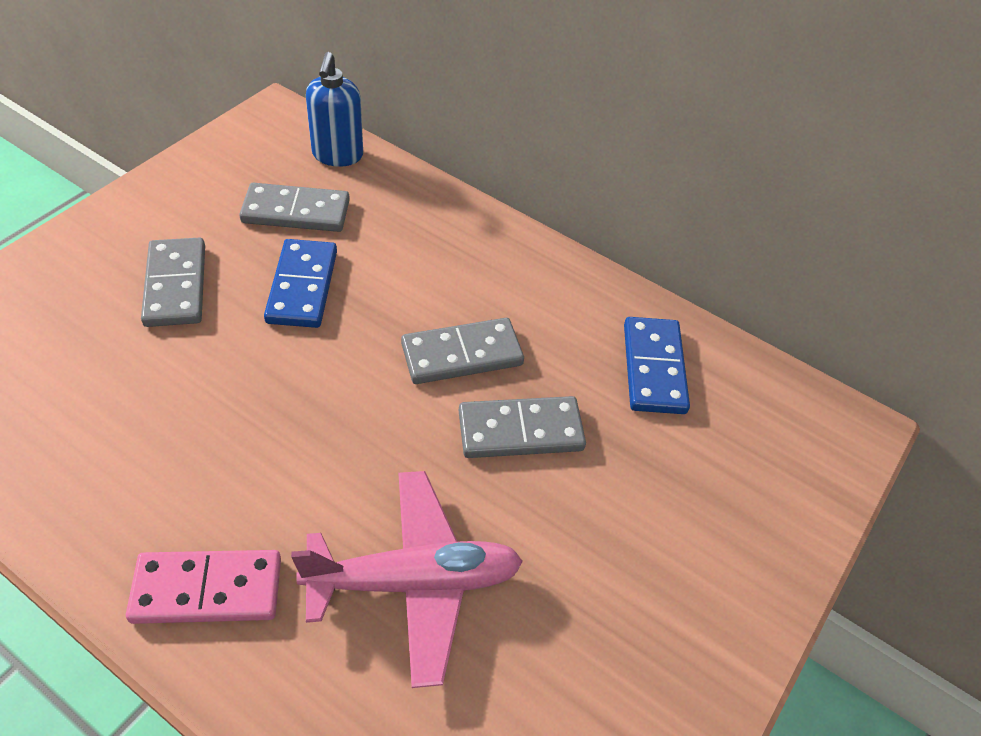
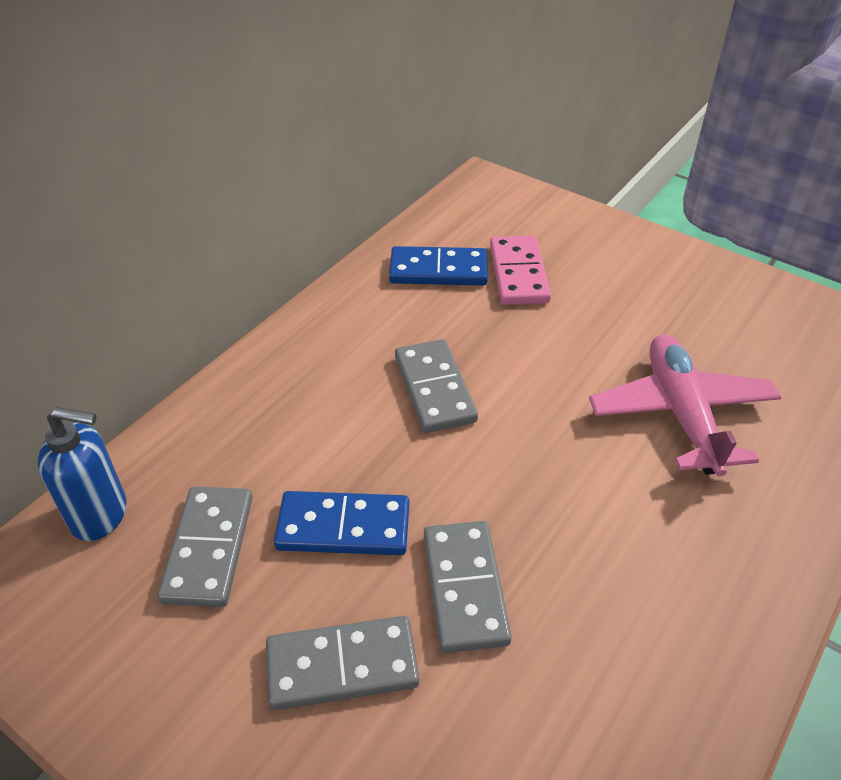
camera: 85 degrees left, 5 degrees down
(207, 589) = (737, 558): pink domino -> pink domino (518, 274)
(520, 431) = (518, 350): grey domino -> grey domino (465, 588)

